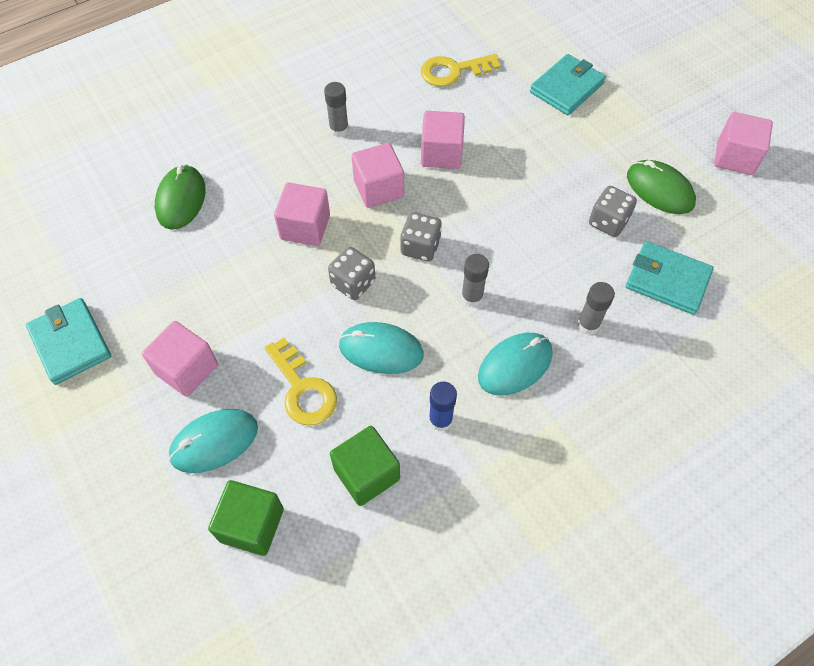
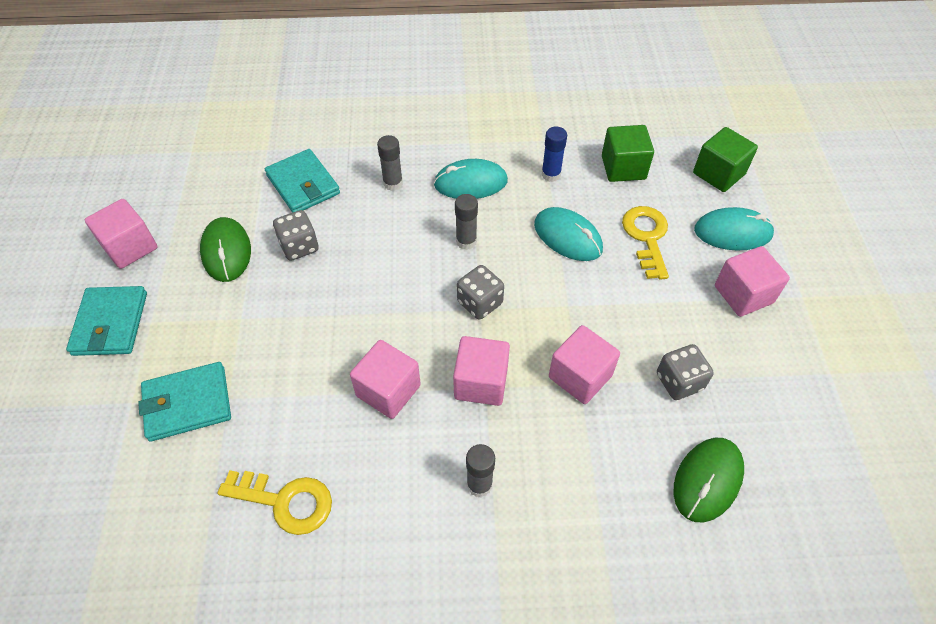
camera: 150 degrees left, 5 degrees down
(71, 343) = (854, 366): turquoise wallet -> turquoise wallet (110, 323)
(353, 283) = (561, 299): grey dice -> grey dice (679, 382)

